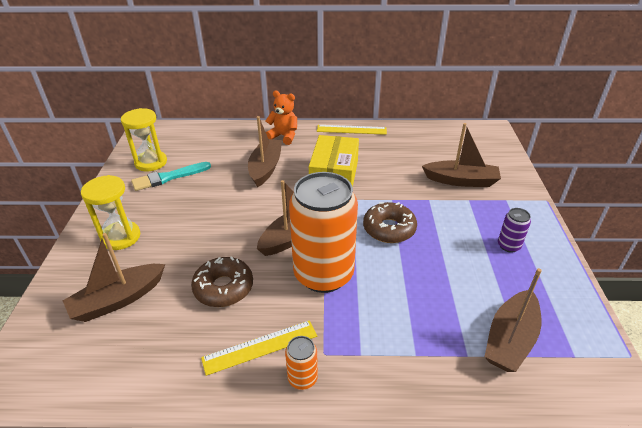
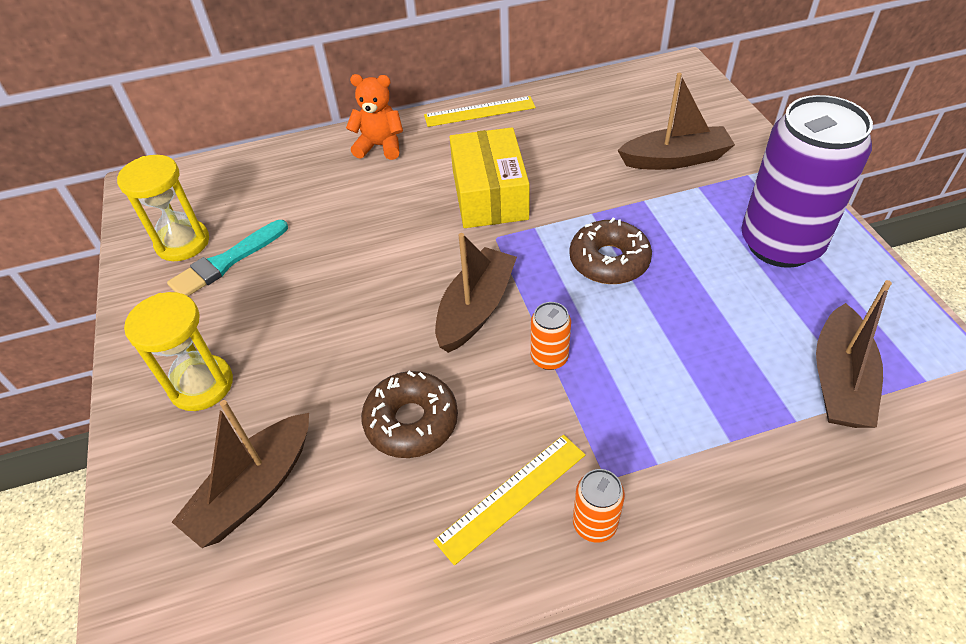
camera: 15 degrees left, 10 degrees up
(265, 168) = (377, 207): brown boat -> none
(323, 274) = (549, 358): orange can -> orange can, size x0.41
(508, 246) = (780, 244): purple can -> purple can, size x2.44

